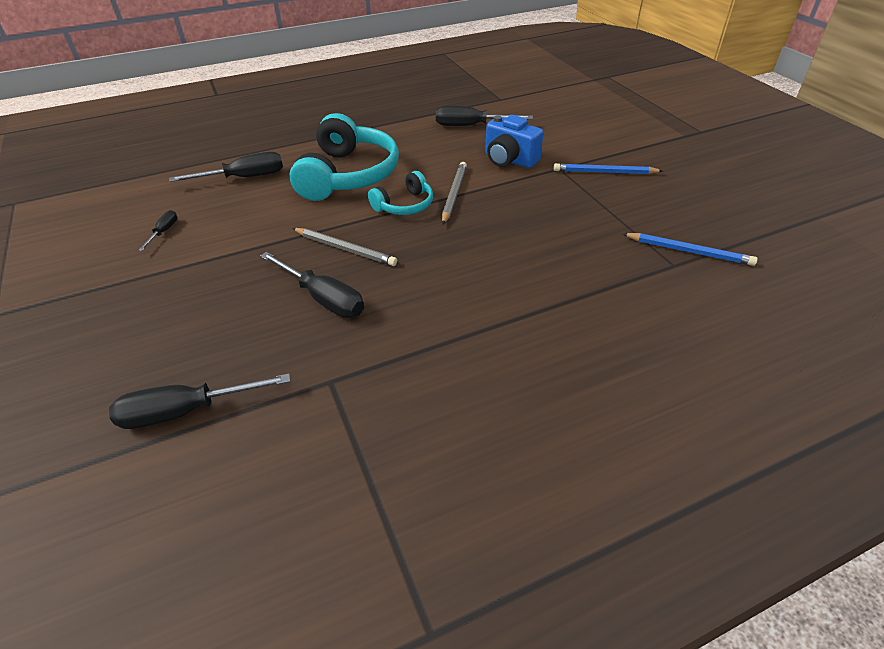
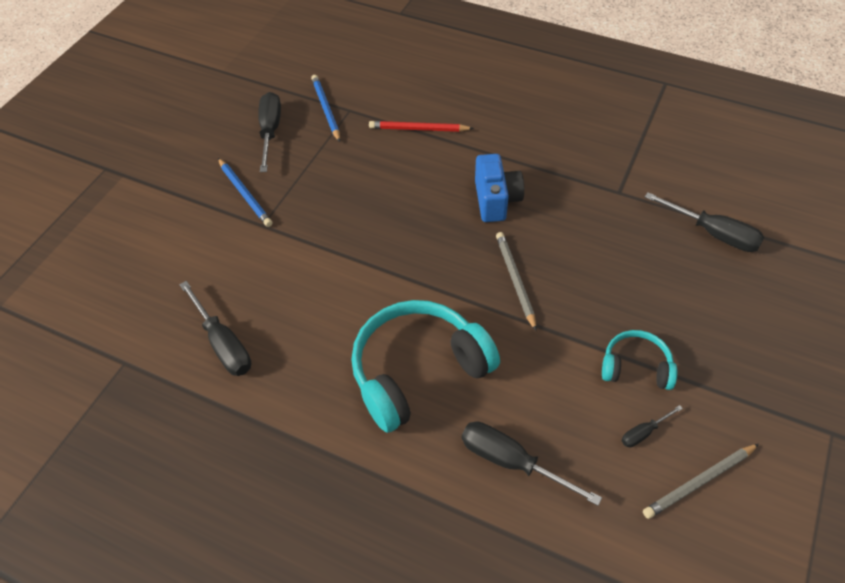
camera: 130 degrees left, 10 degrees up
(323, 298) = (572, 249): black screwdriver -> black screwdriver (270, 131)
(404, 205) = (422, 288): turquoise headphones -> turquoise headphones (636, 367)
(454, 194) = (373, 267): grey pencil -> grey pencil (699, 482)
(509, 160) = (276, 266): blue camera -> blue camera (496, 200)
(595, 294) = (419, 129): none -> red pencil

